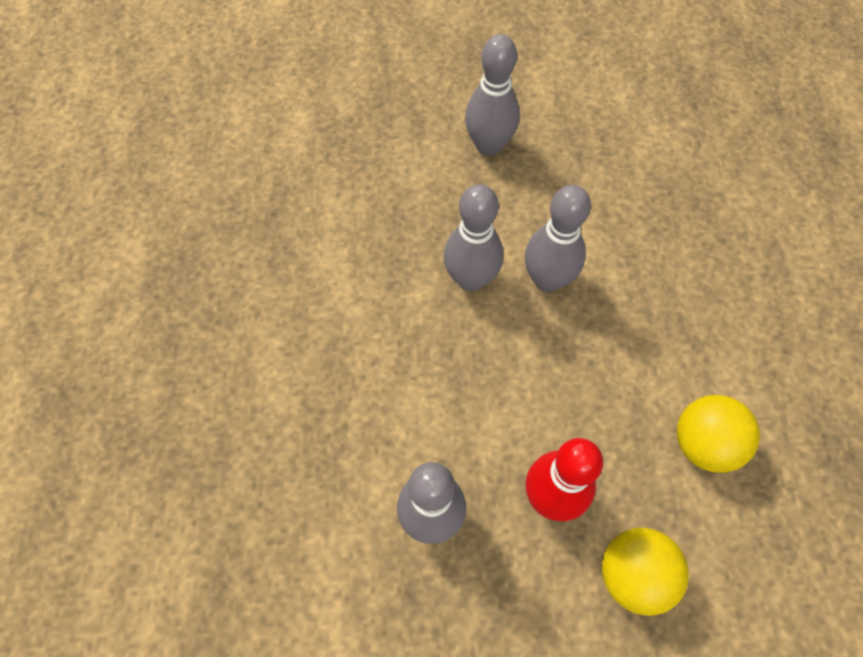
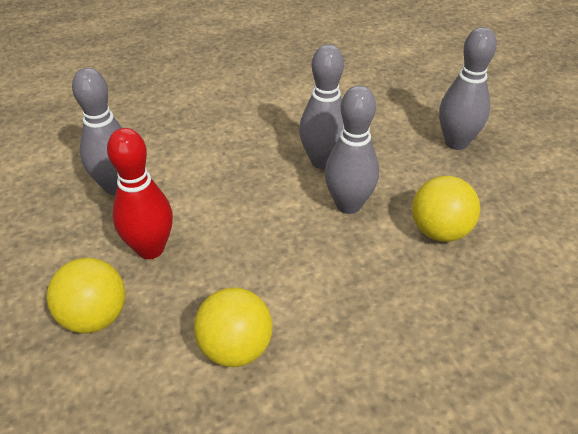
camera: 70 degrees right, 20 degrees down
(608, 217) = (439, 231): none -> yellow ball

